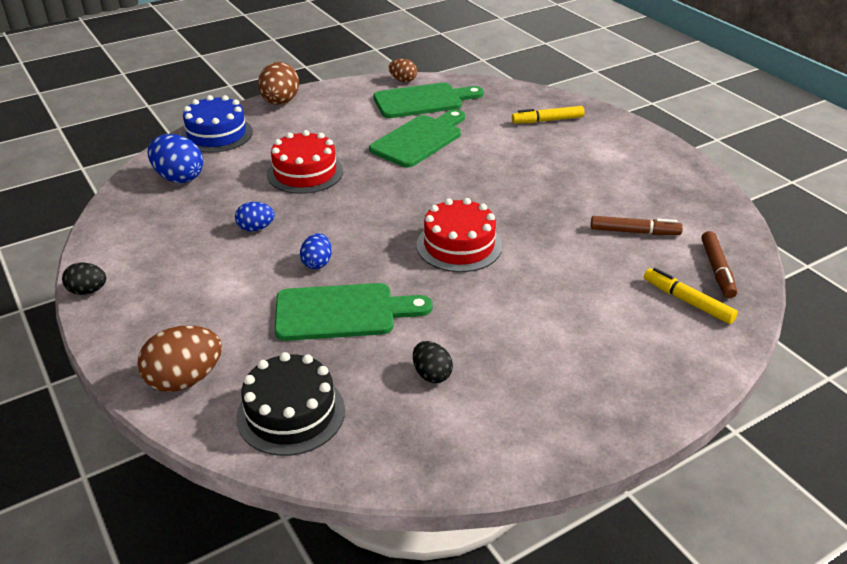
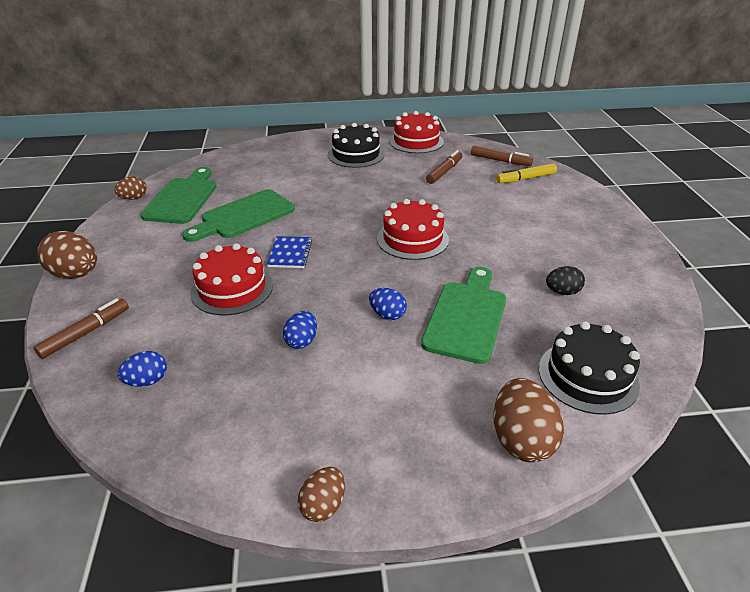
camera: 65 degrees left, 0 degrees up
(88, 291) = (323, 505): black egg -> brown egg
(179, 177) = (147, 381): blue egg -> blue egg, size x0.59
(216, 134) = (86, 333): blue cake -> brown marker
(377, 183) = (290, 253): none -> blue notebook
(419, 139) = (244, 216): green cutting board -> green cutting board turned 105 degrees counterclockwise
(547, 120) = (279, 159): yellow marker -> none
(609, 161) = (356, 154): none -> black cake
(694, 192) = (416, 141): none -> red cake

